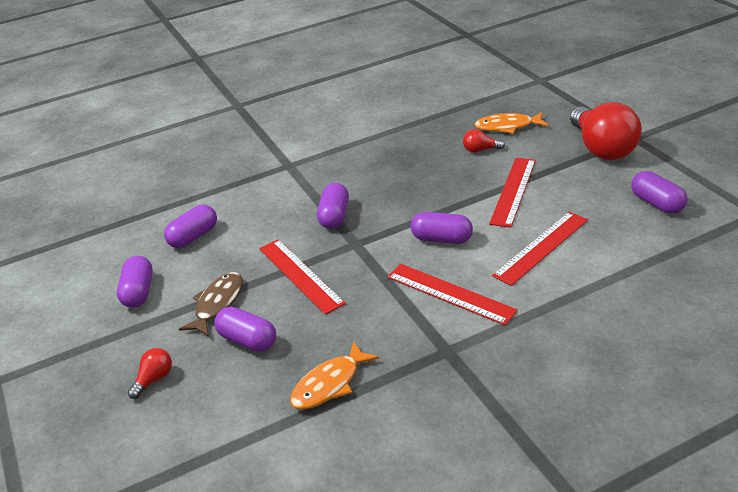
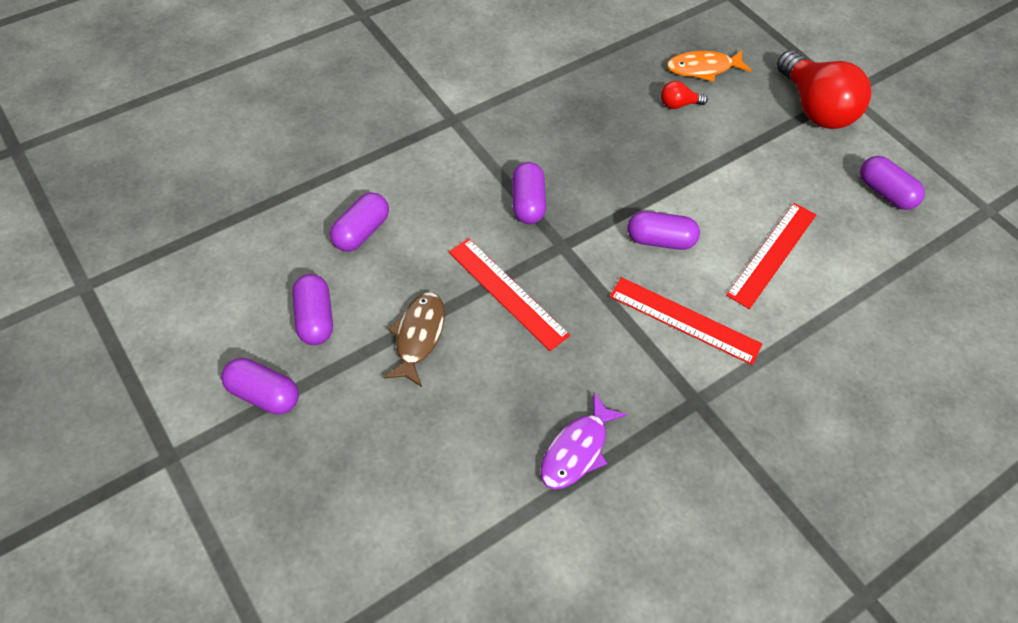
camera: 15 degrees left, 20 degrees up
(154, 379) = (370, 448): red light bulb -> none
(248, 340) = (468, 390): purple capsule -> purple capsule (264, 394)
(329, 384) = (577, 450): orange fish -> purple fish
(513, 191) = (727, 169): red ruler -> none

